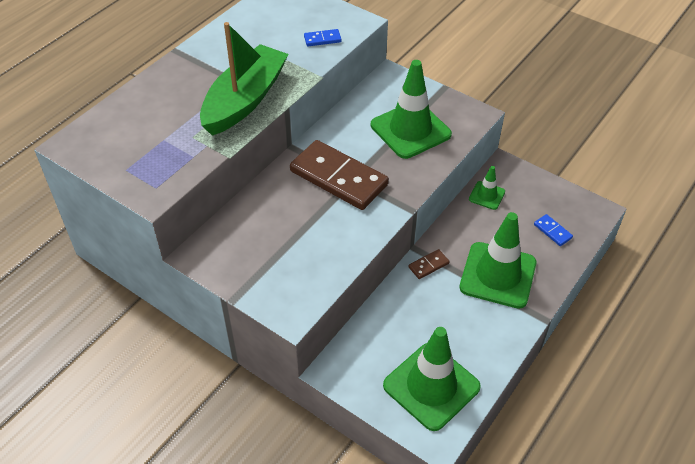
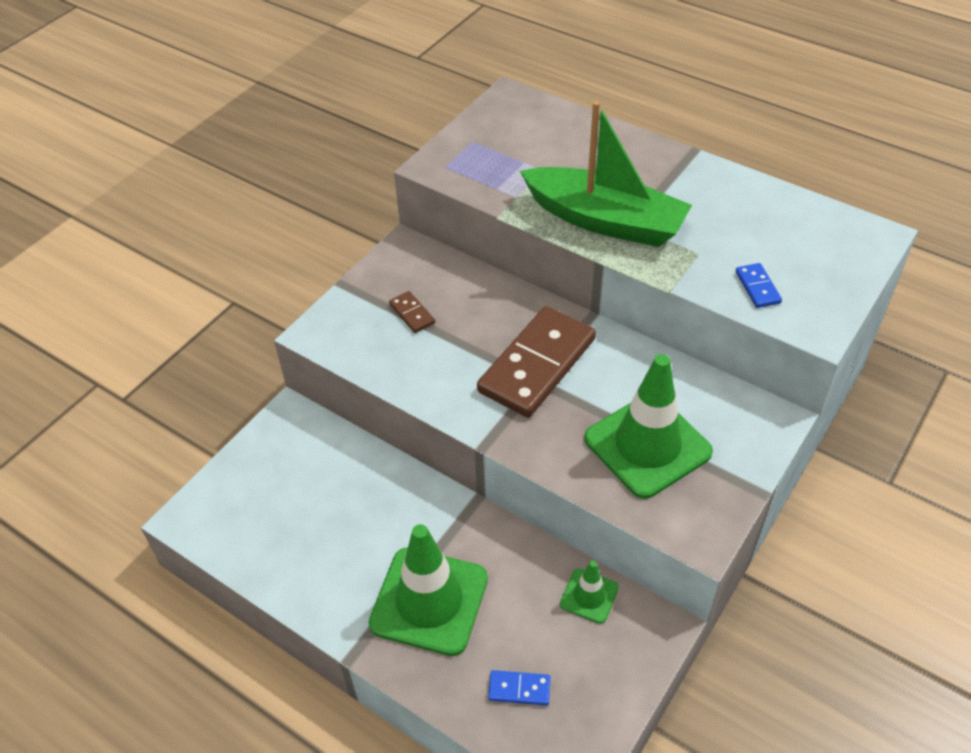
camera: 90 degrees right, 0 degrees up
(428, 265) = (446, 514): brown domino -> brown domino (412, 314)
(431, 386) = (256, 513): green traffic cone -> none
(552, 231) = (519, 689): blue domino -> blue domino turned 45 degrees clockwise

